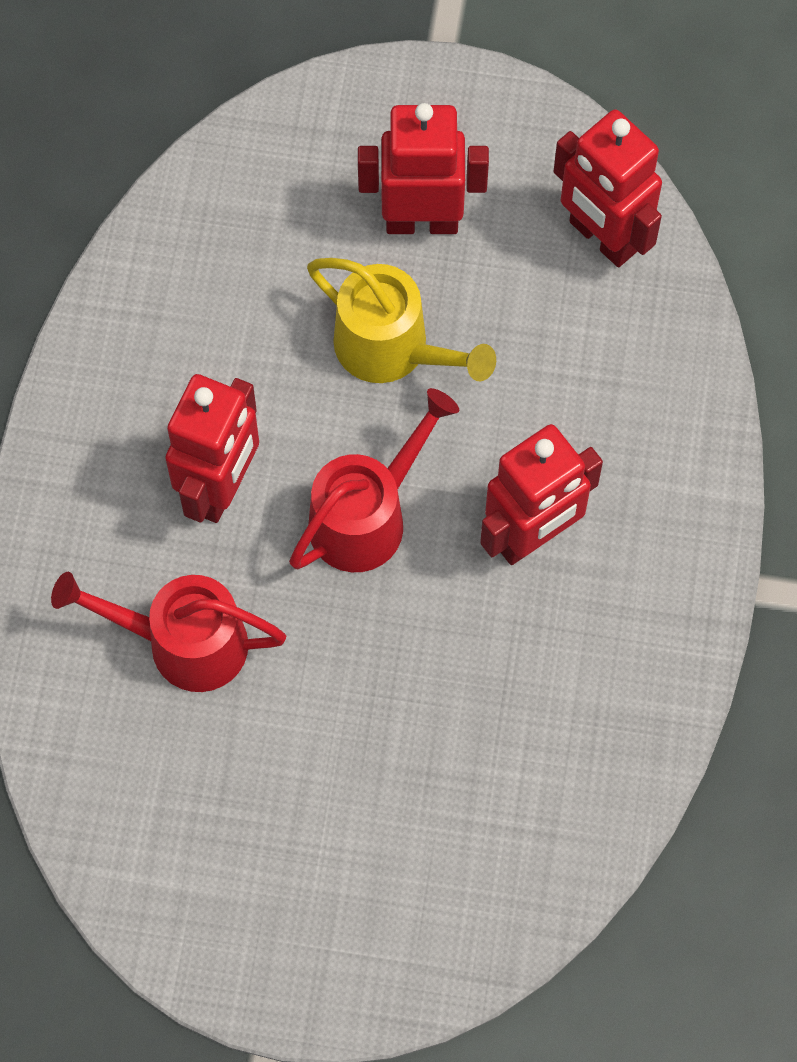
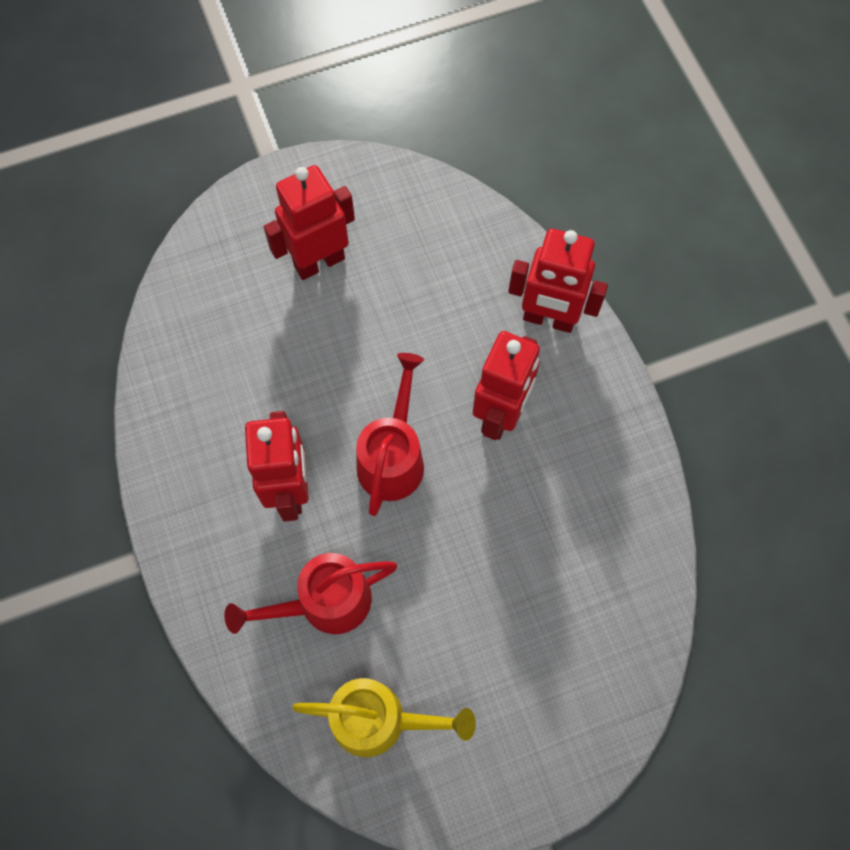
camera: 30 degrees left, 0 degrees up
(393, 349) = (348, 347): yellow watering can -> yellow watering can (380, 720)
(602, 237) = (432, 217): red robot -> red robot (548, 319)

